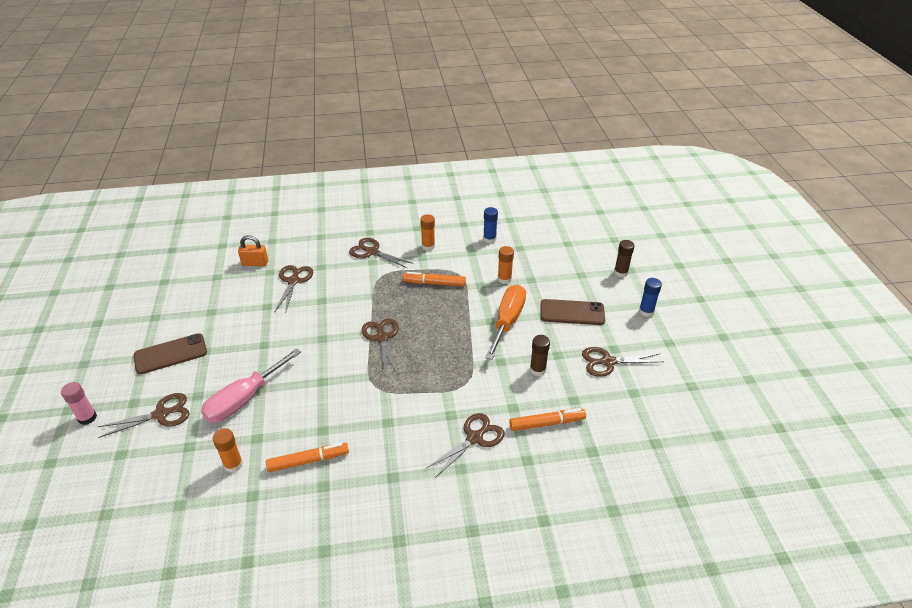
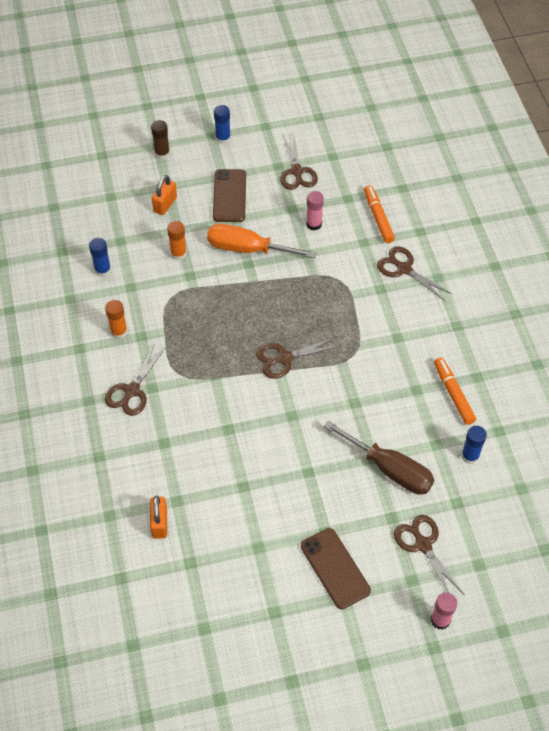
camera: 95 degrees left, 15 degrees up
(233, 464) = (470, 456): orange glue stick -> blue glue stick
(244, 399) = (390, 469): pink screwdriver -> brown screwdriver
(293, 281) = (194, 468): brown scissors -> none
(434, 283) = (190, 319): orange marker -> none
(537, 370) = (314, 224): brown glue stick -> pink glue stick
(560, 273) = (165, 204): none -> orange padlock

